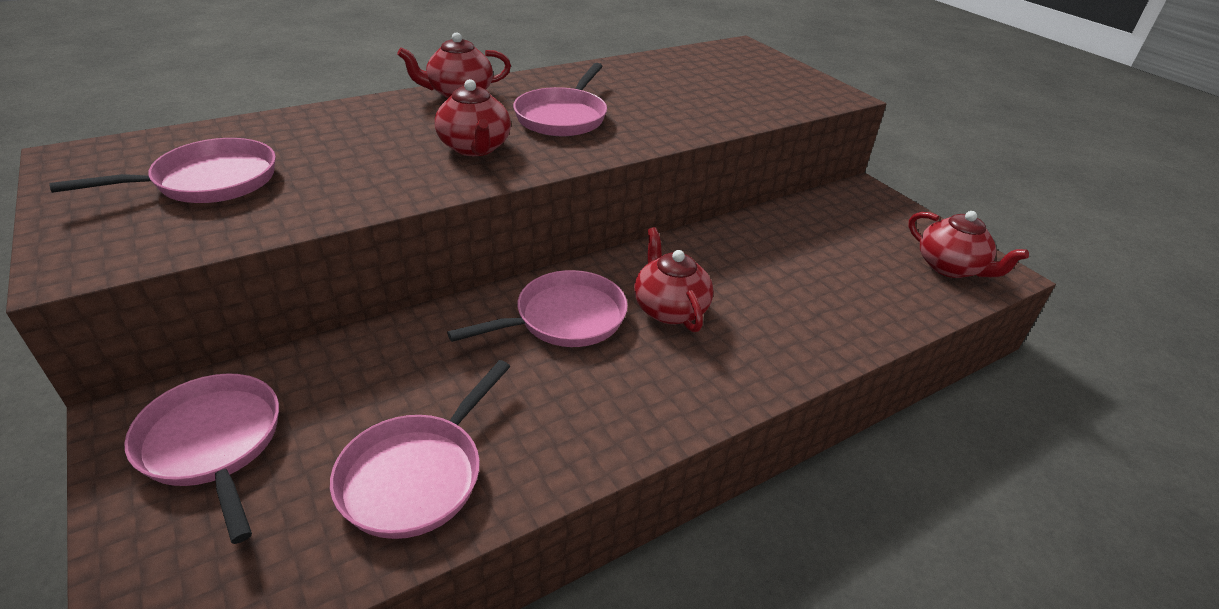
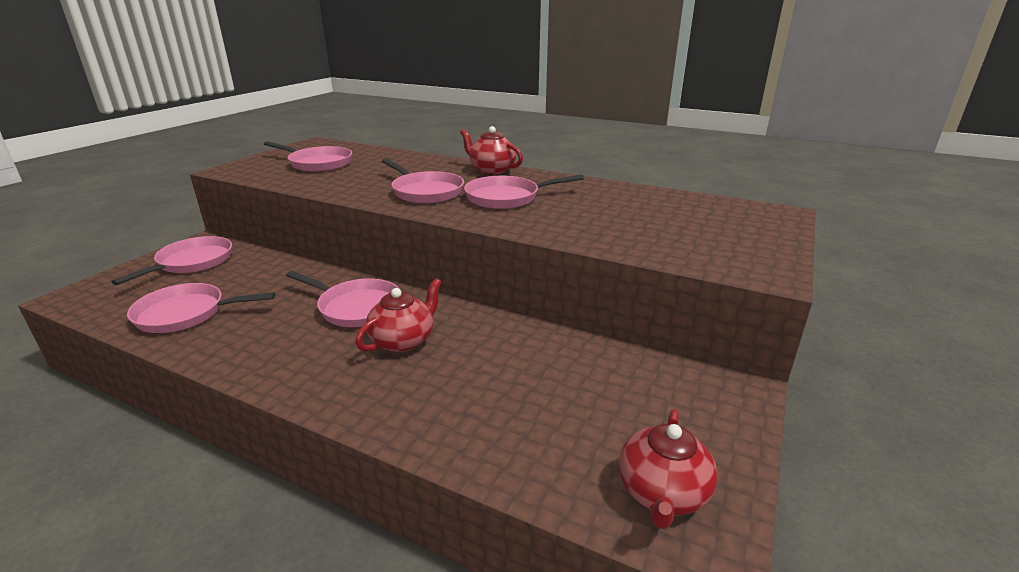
camera: 60 degrees right, 10 degrees down
(475, 148) = (425, 191): red teapot -> pink pan

